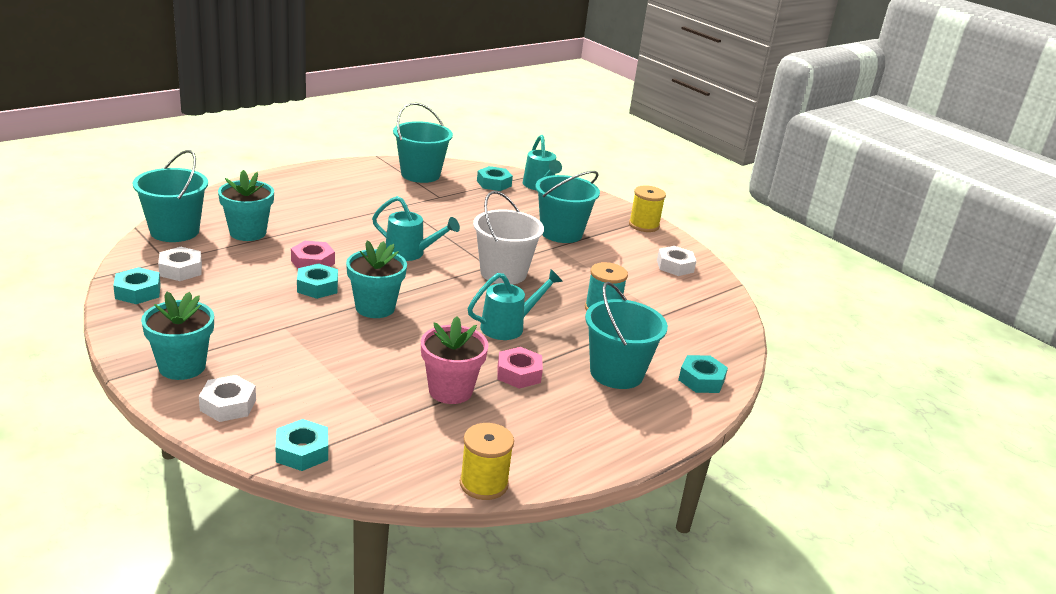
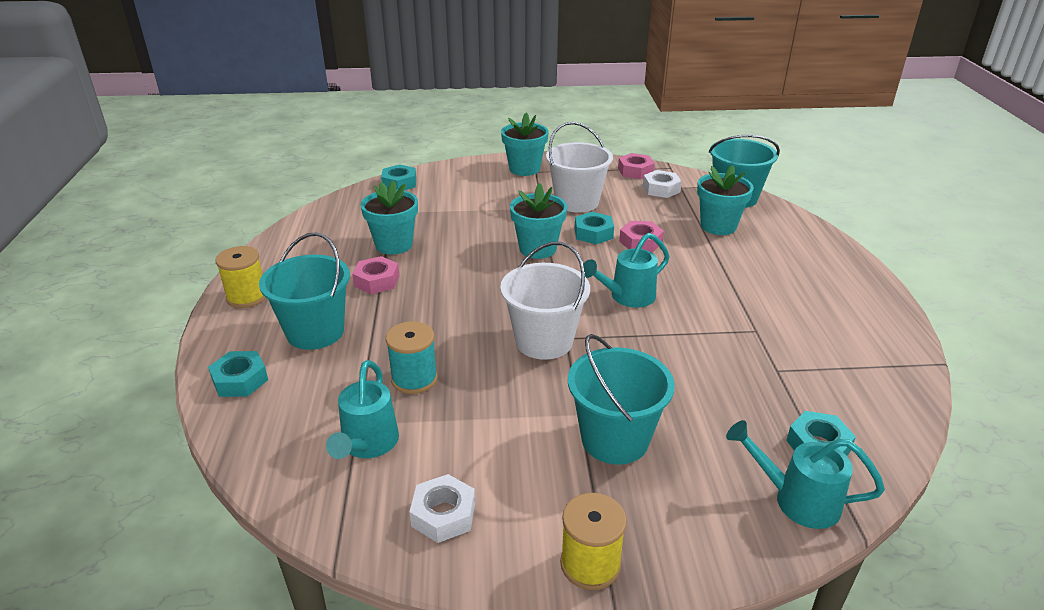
camera: 130 degrees right, 5 degrees up
(138, 292) = (635, 171): turquoise nut -> pink nut
(228, 405) = (469, 173): white nut -> none
(253, 310) = (577, 202): none -> white bucket
(420, 174) = (863, 380): turquoise bucket -> none
(450, 390) = (394, 245): pink flower pot -> turquoise flower pot
(484, 483) = (295, 225): yellow spool -> yellow spool (247, 297)
(508, 326) = (445, 303): turquoise watering can -> turquoise watering can (367, 444)

